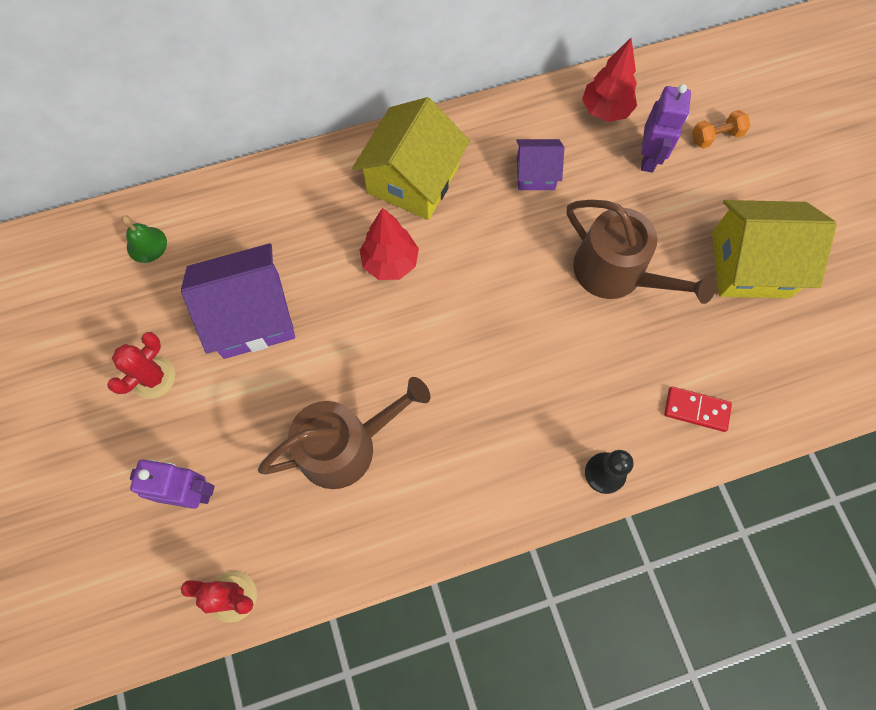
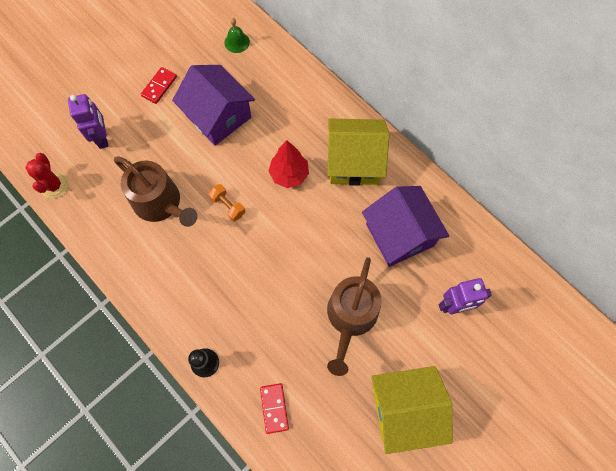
camera: 65 degrees right, 0 degrees up
(153, 377) = (159, 86): red cactus -> red domino
(535, 174) = (399, 235): purple house -> purple house, size x1.82
(605, 110) = (477, 261): red tree -> none
(716, 137) = (500, 348): orange dumbbell -> orange dumbbell (228, 206)
(750, 264) = (404, 409): yellow house -> yellow house turned 75 degrees counterclockwise

